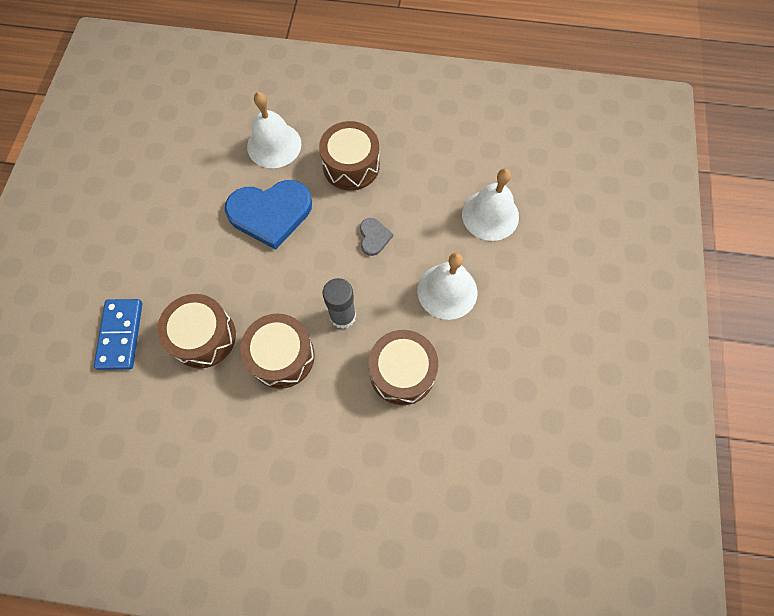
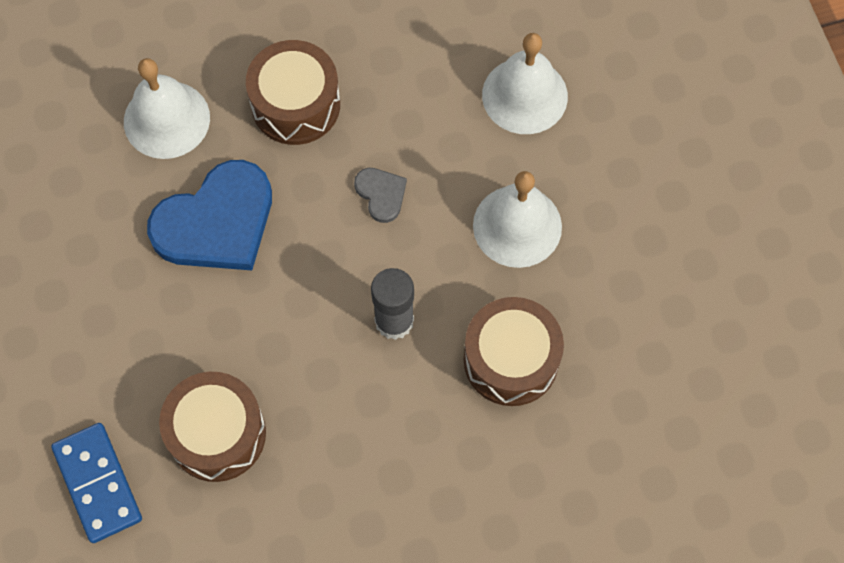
camera: 25 degrees left, 0 degrees up
(282, 356) = (340, 411): brown drum -> none

